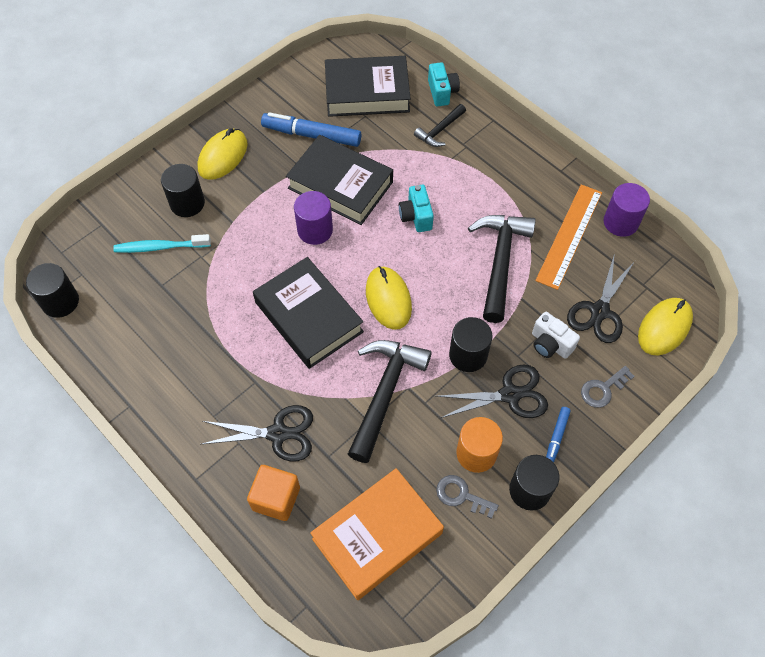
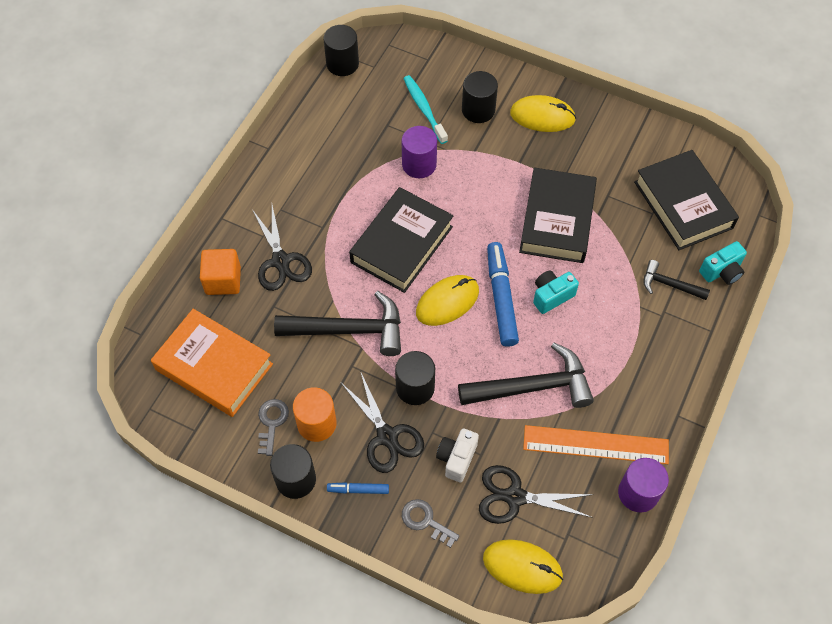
camera: 70 degrees right, 0 degrees up
(312, 135) = (604, 177): blue marker -> blue marker (501, 298)
(315, 230) = (496, 217): purple cylinder -> purple cylinder (419, 164)

